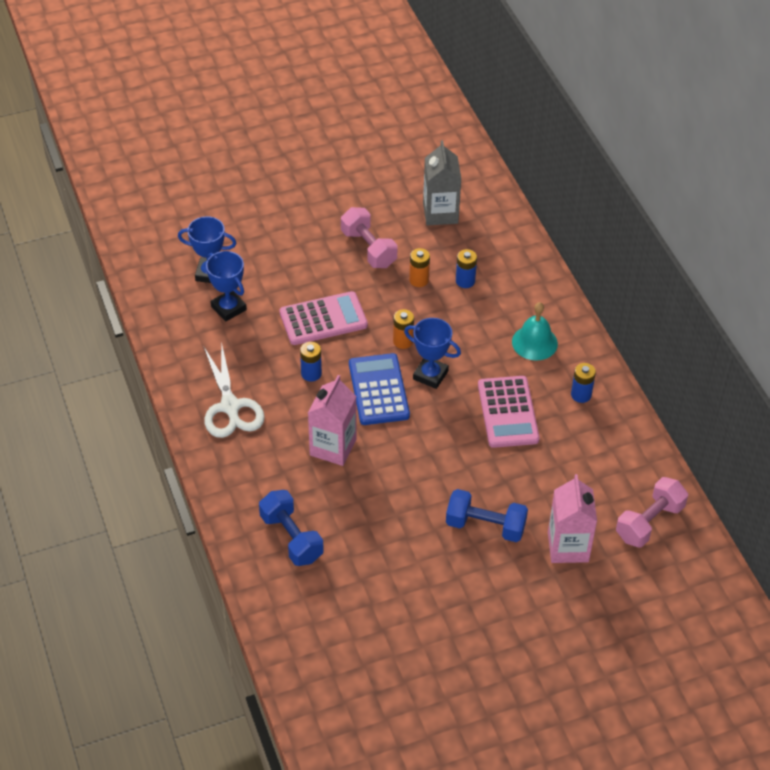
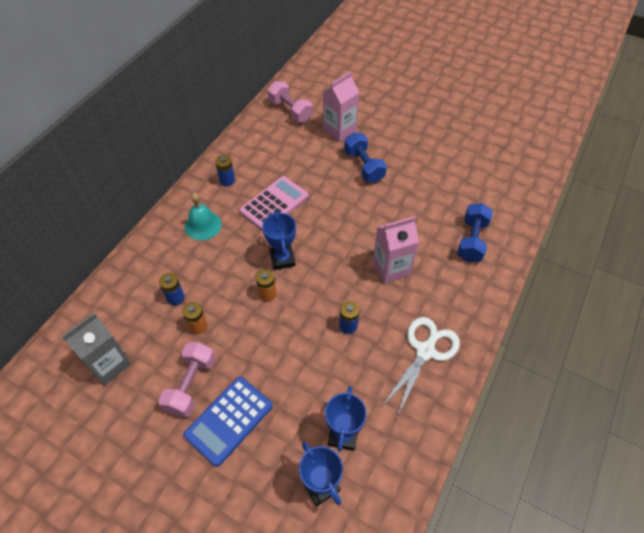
camera: 130 degrees left, 5 degrees up
(323, 319) = (292, 358): pink calculator -> none
(378, 390) = (322, 277): blue calculator -> blue calculator (229, 420)
(649, 522) = (290, 111): pink dumbbell -> pink dumbbell turned 45 degrees clockwise

